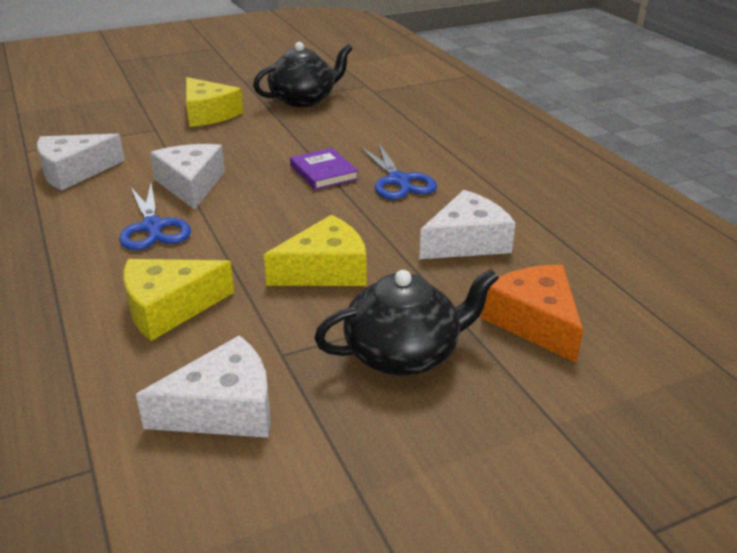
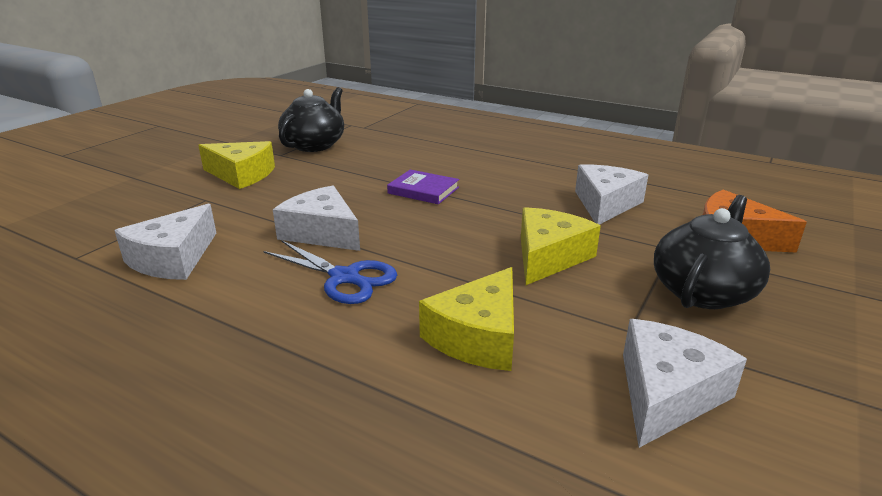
camera: 35 degrees left, 5 degrees down
(399, 181) = (490, 180): blue scissors -> none

